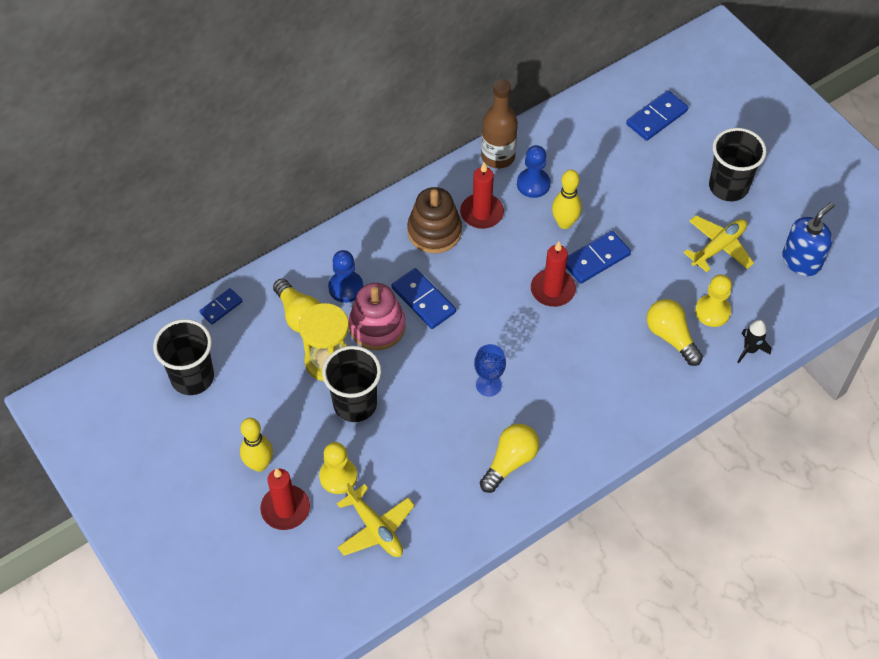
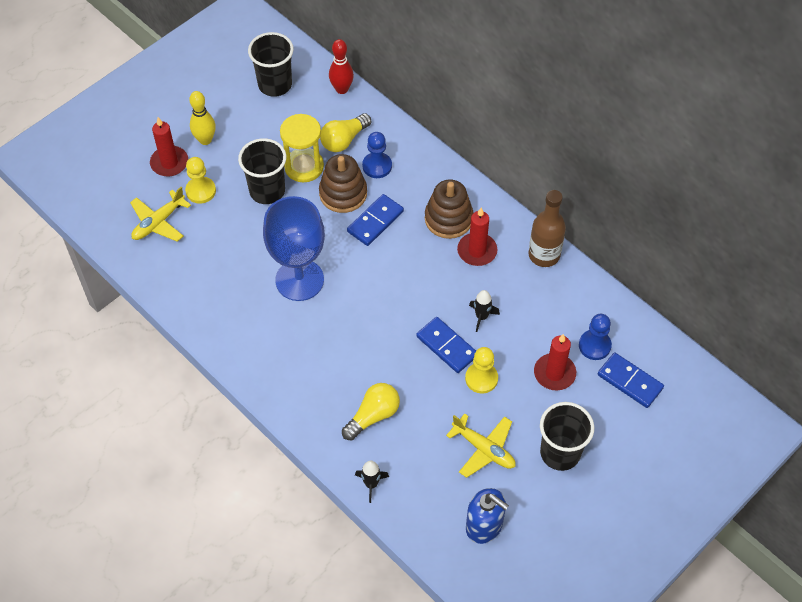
camera: 80 degrees right, 0 degrees up
(221, 307) = (342, 89): blue domino -> red bowling pin
(377, 326) = (343, 193): pink stacking toy -> brown stacking toy
(488, 385) = (299, 280): blue goblet -> blue goblet, size x2.18
(510, 462) = (228, 305): yellow light bulb -> none
(533, 184) = (520, 286): blue pawn -> blue pawn (594, 346)
(552, 290) = (405, 316): red candle -> red candle (554, 373)
(564, 223) = (481, 317): yellow bowling pin -> black rocket
(712, 311) = (408, 449): yellow pawn -> yellow pawn (481, 378)

